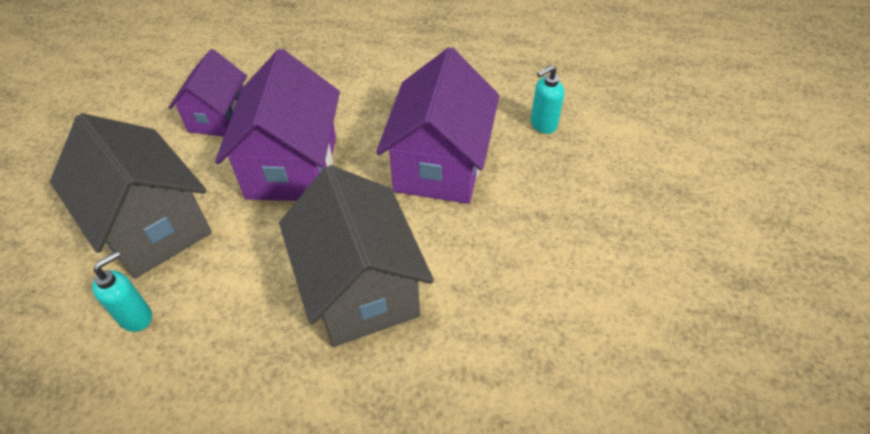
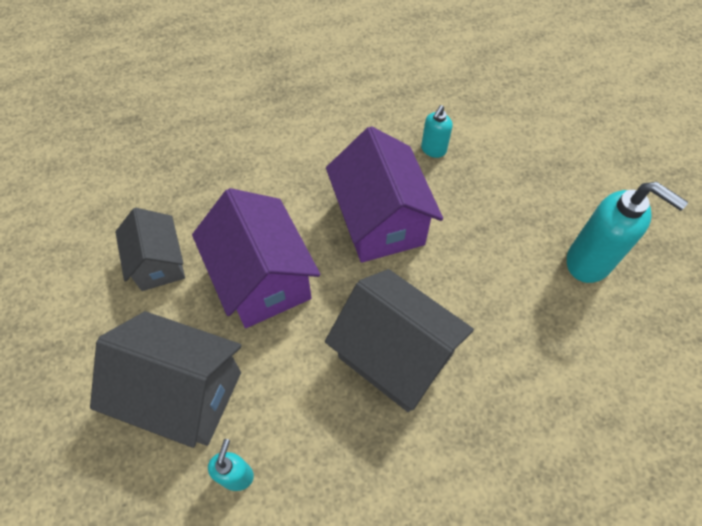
camera: 30 degrees left, 10 degrees up
(218, 117) = (159, 263): purple house -> grey house
(646, 301) = (589, 262): none -> turquoise soap dispenser

